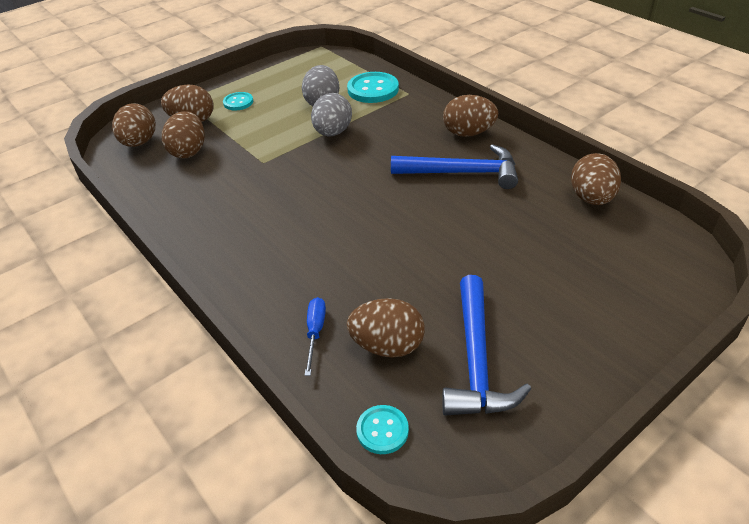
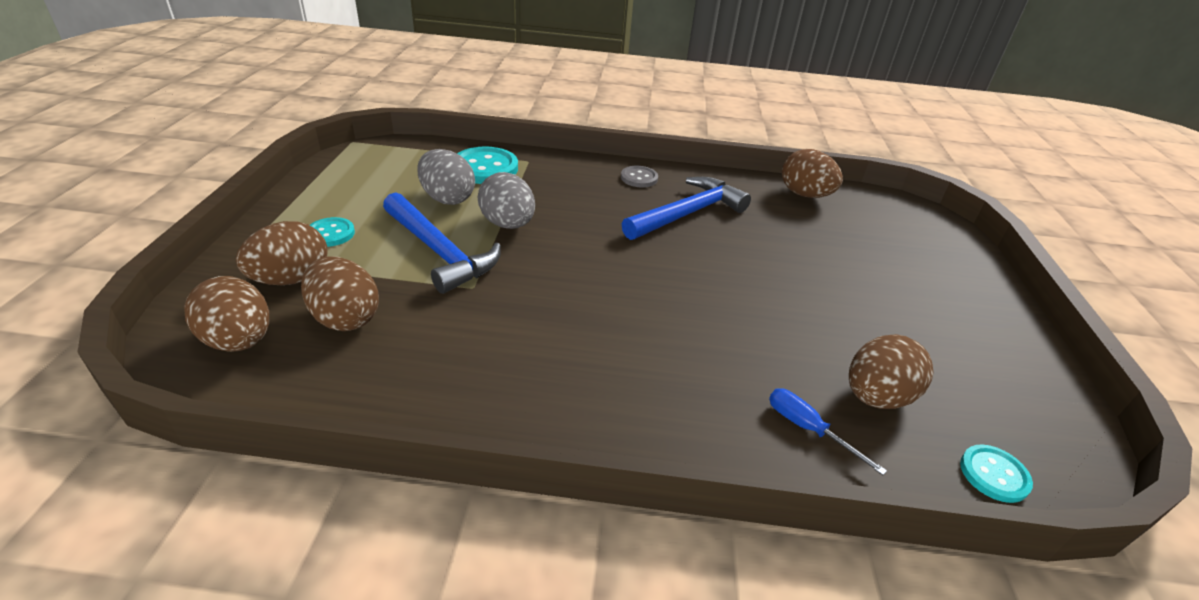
camera: 50 degrees left, 5 degrees down
(468, 133) = (639, 178): brown egg -> grey button
(476, 360) = (942, 362): blue hammer -> blue hammer (439, 252)

